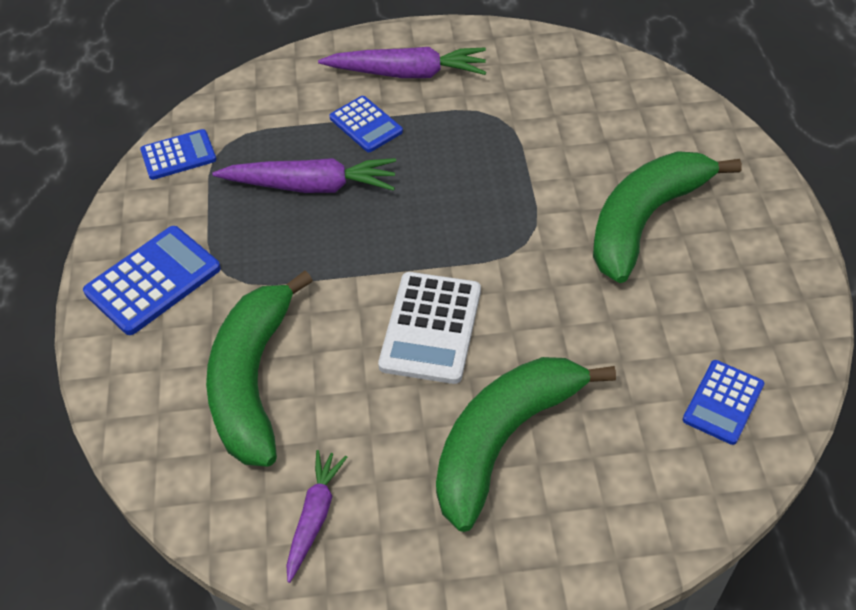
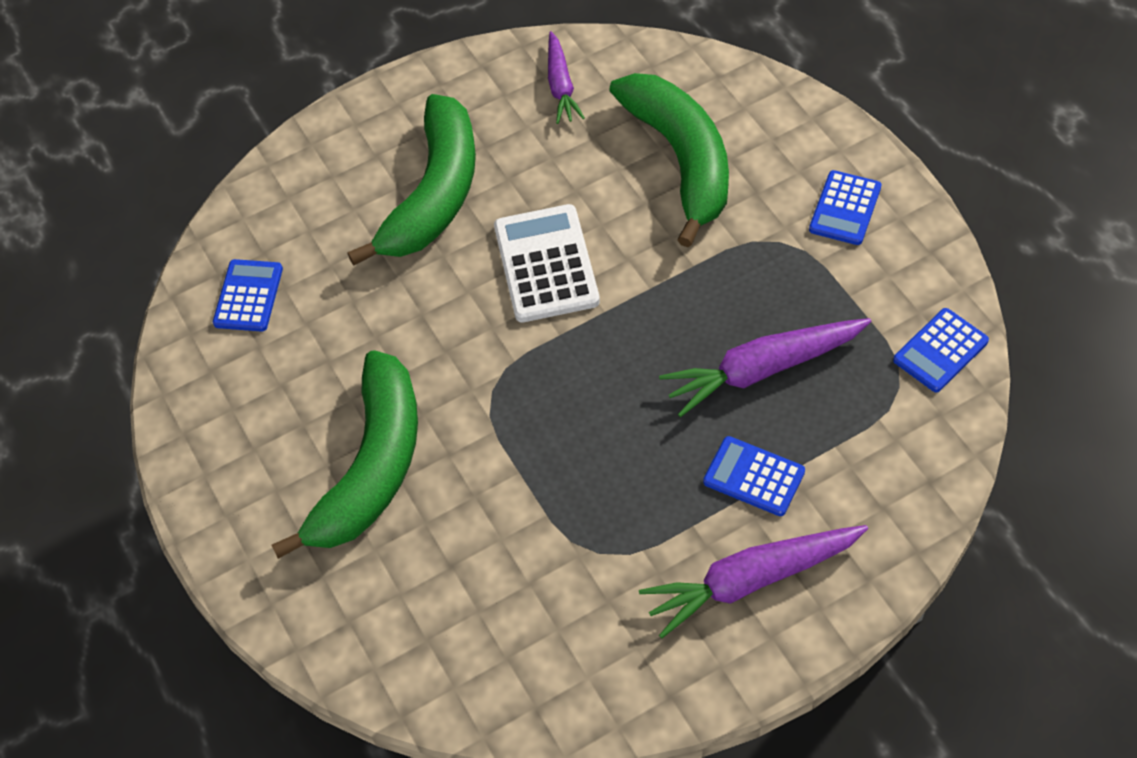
camera: 160 degrees right, 5 degrees up
(153, 280) = (845, 208): blue calculator -> blue calculator, size x0.64

